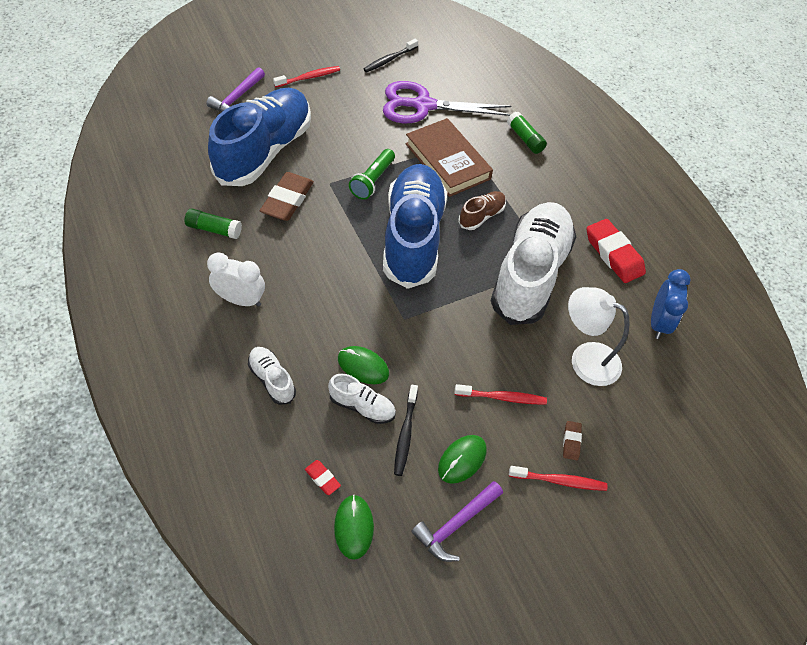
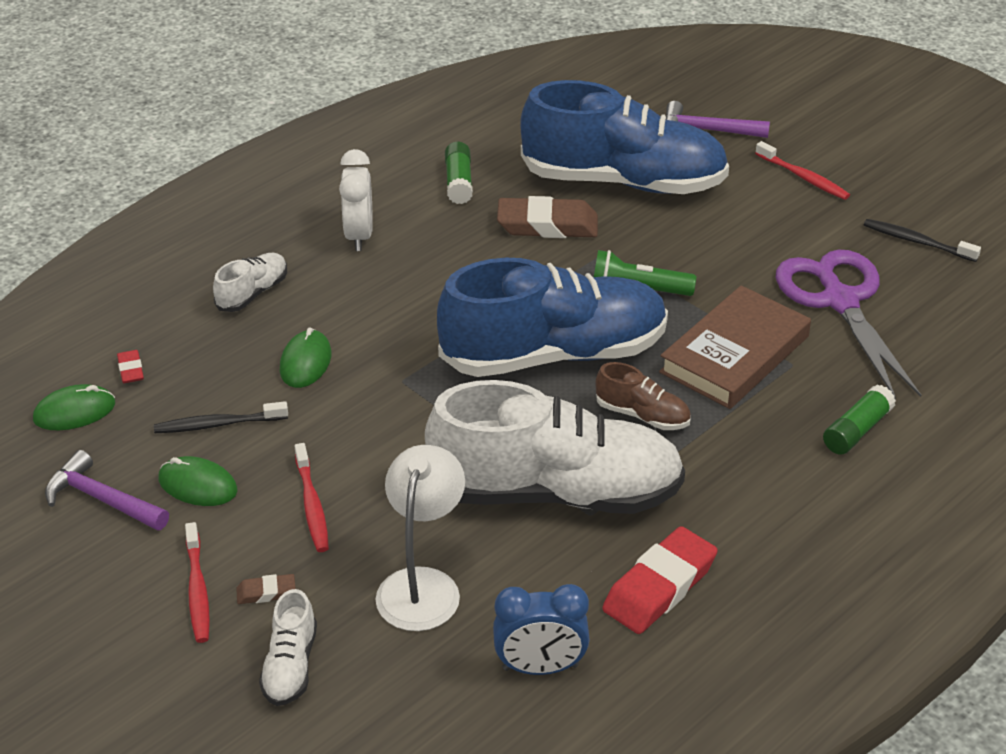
camera: 75 degrees right, 15 degrees down
(322, 478) = (131, 370): red eraser -> red eraser turned 45 degrees counterclockwise
(362, 406) = (244, 377): white shoe -> white shoe (290, 666)

